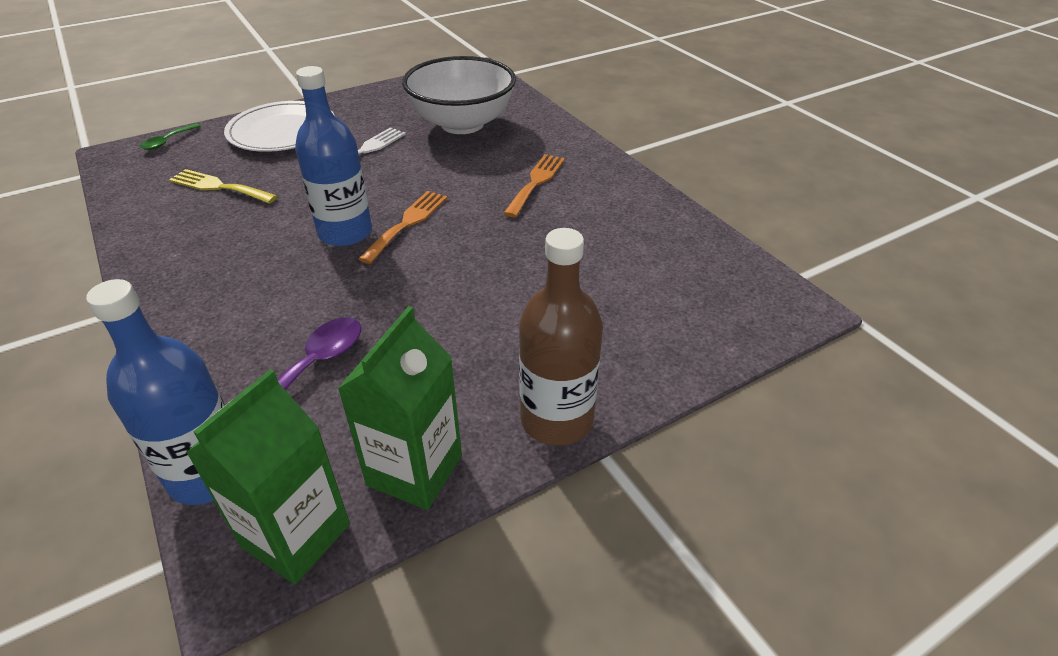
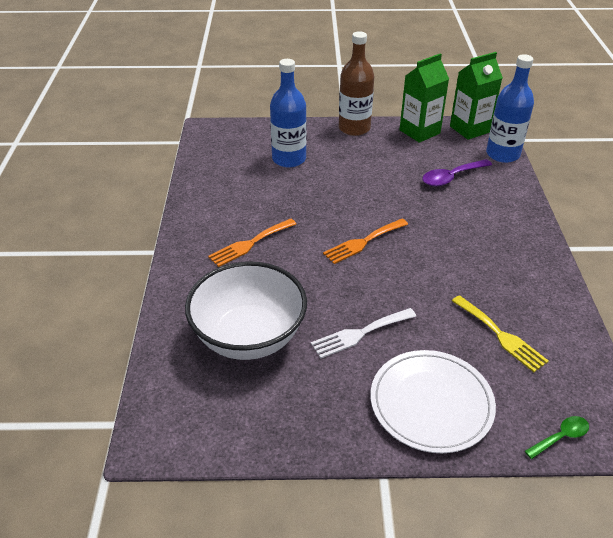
camera: 150 degrees left, 0 degrees up
(345, 233) = (409, 250): blue bottle -> blue bottle (289, 159)

